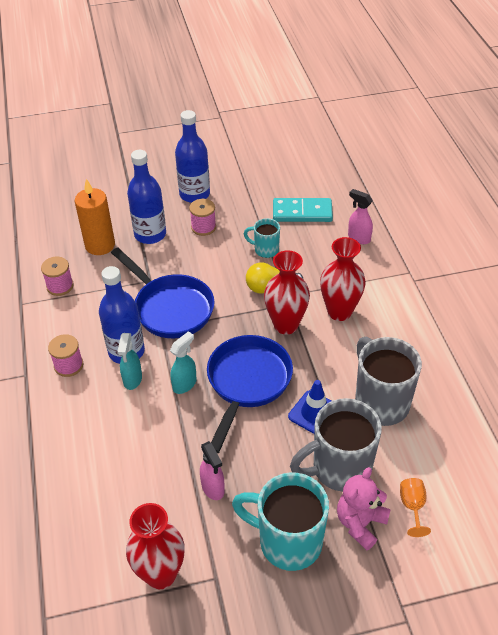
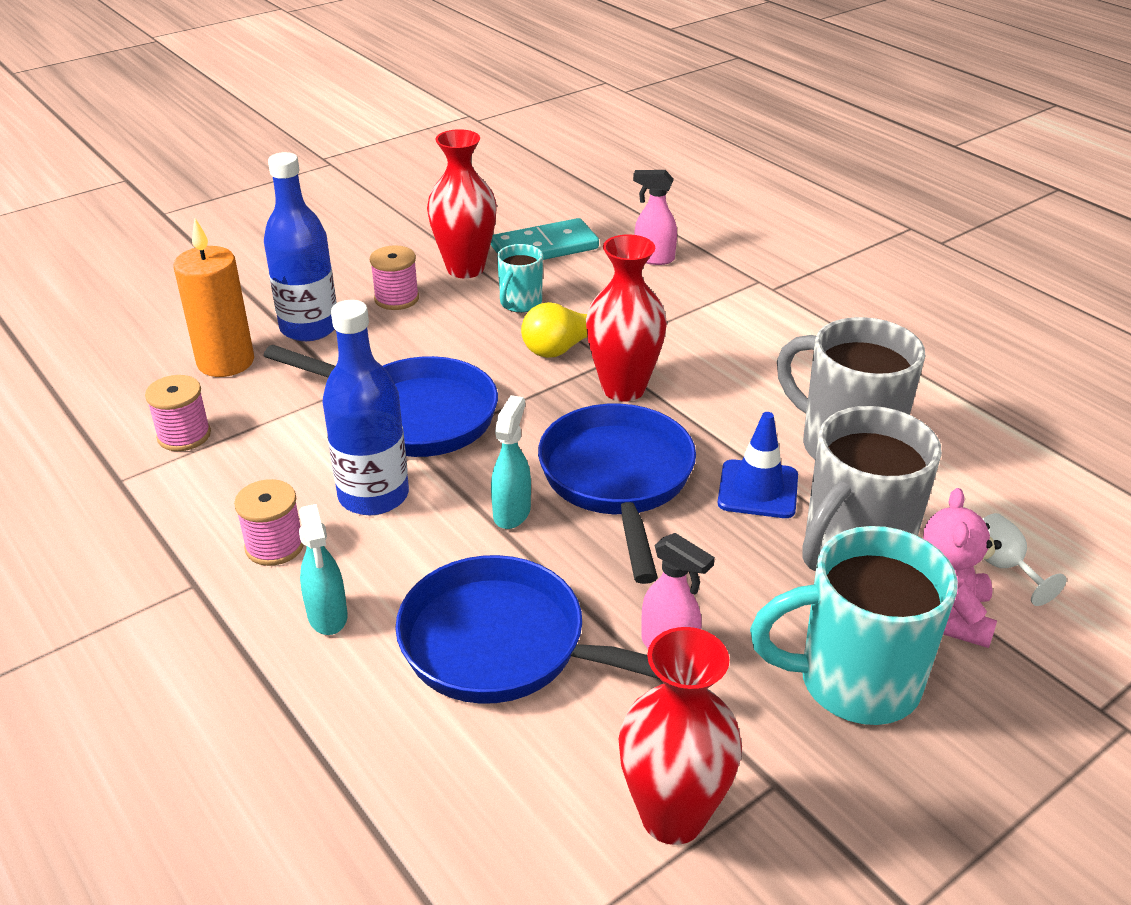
camera: 25 degrees left, 10 degrees down
(132, 380) = (412, 533): turquoise spray bottle -> turquoise spray bottle (328, 616)
(140, 459) = (506, 647): none -> blue pan
(194, 194) = (352, 262): blue bottle -> none
(265, 250) = (520, 304): turquoise mug -> turquoise mug turned 60 degrees counterclockwise
(339, 312) = (694, 351): red vase -> red vase (465, 269)
(412, 507) = (1003, 566): orange goblet -> white goblet

